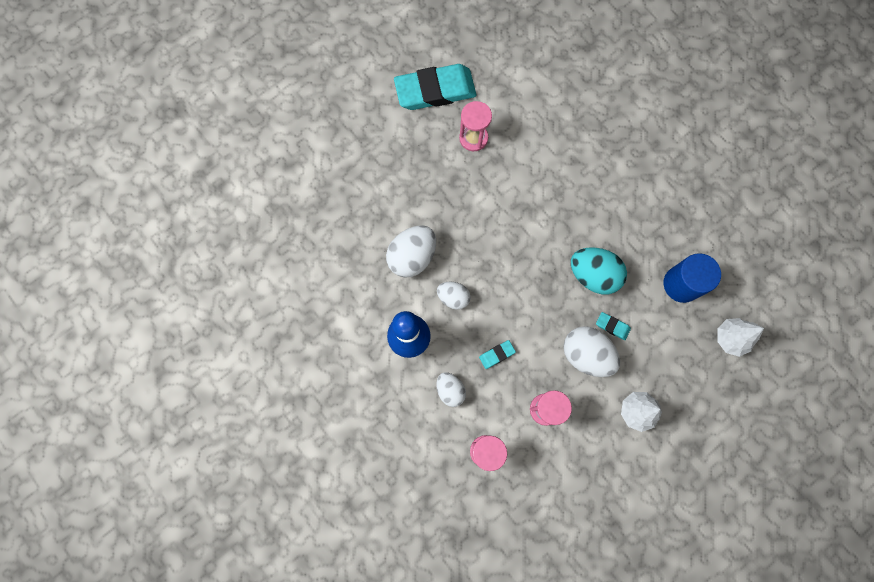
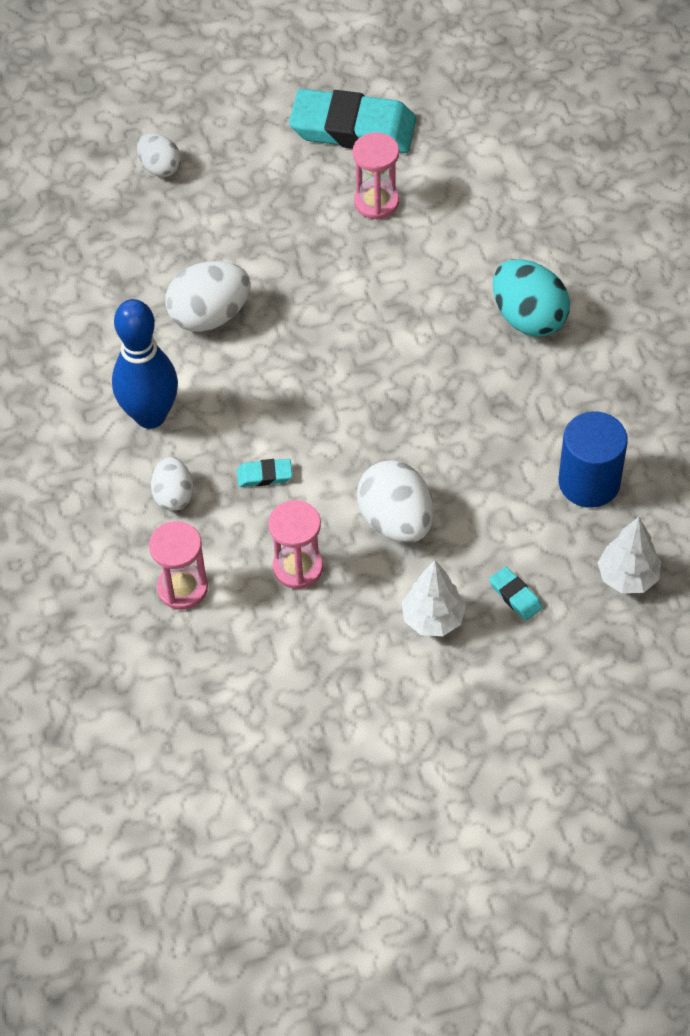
camera: 25 degrees right, 20 degrees down
(453, 297) = (241, 384): white egg -> white egg (160, 167)
(593, 275) = (461, 426): turquoise egg -> turquoise egg (528, 317)
(612, 326) = (454, 499): turquoise eraser -> turquoise eraser (515, 596)

